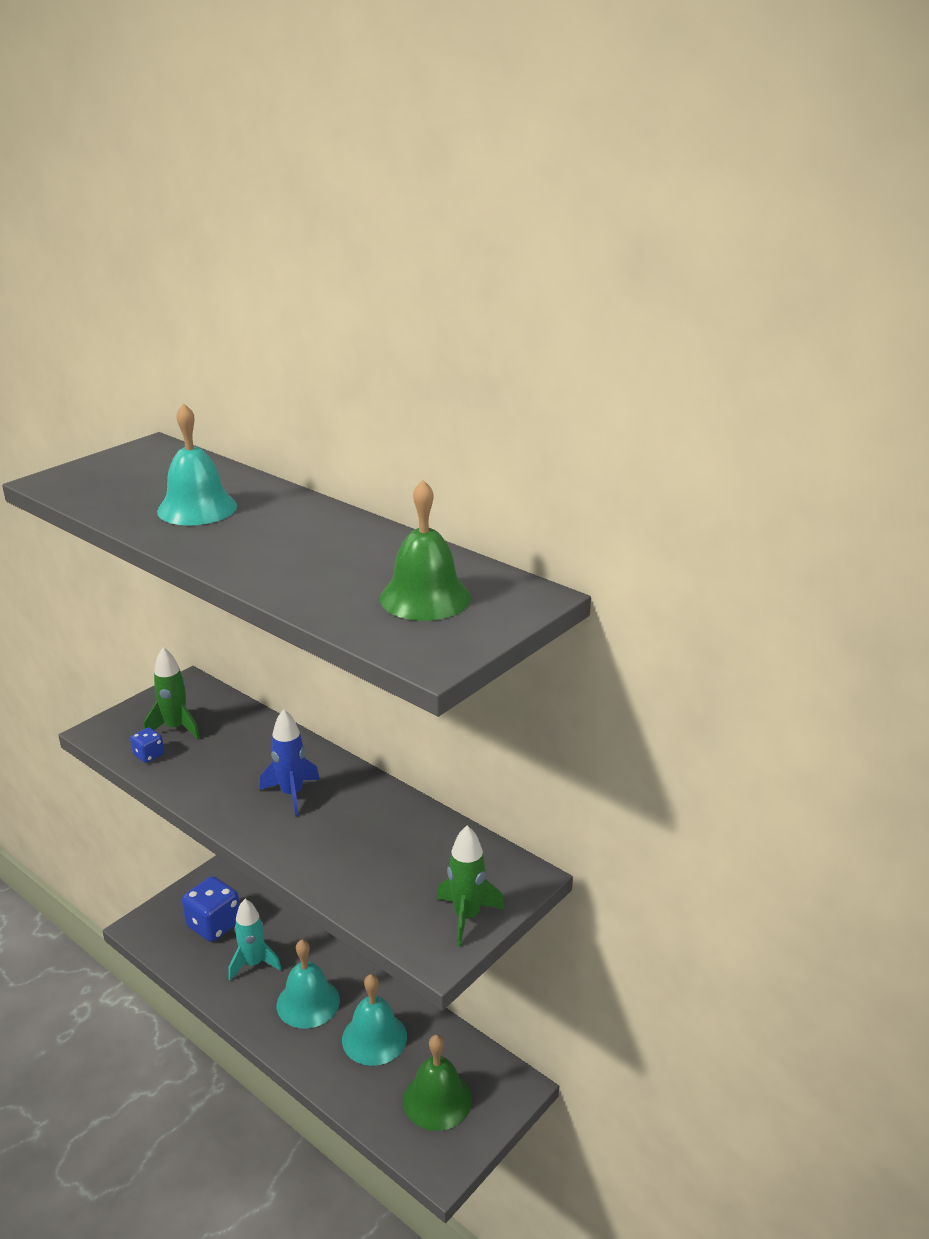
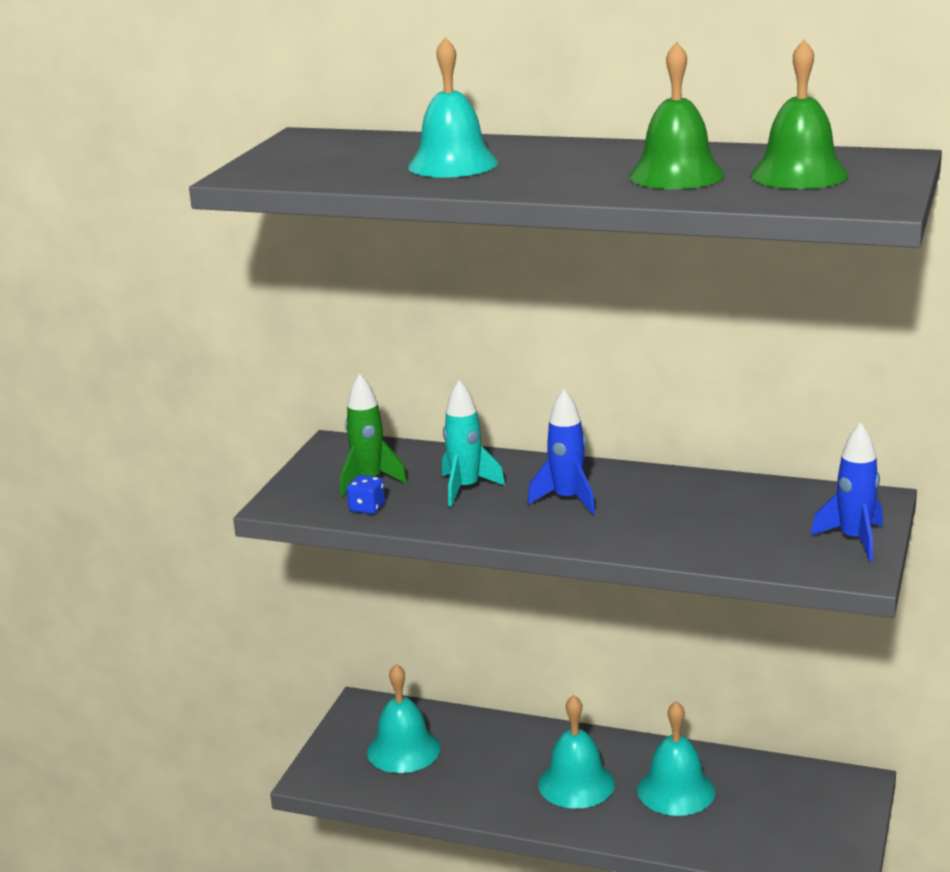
camera: 20 degrees left, 5 degrees down
(214, 925) = (403, 750): blue dice -> turquoise bell
(253, 964) = (483, 770): turquoise rocket -> turquoise rocket (466, 488)
(437, 1099) = (787, 818): green bell -> green bell (676, 175)
(467, 917) = (854, 540): green rocket -> blue rocket

